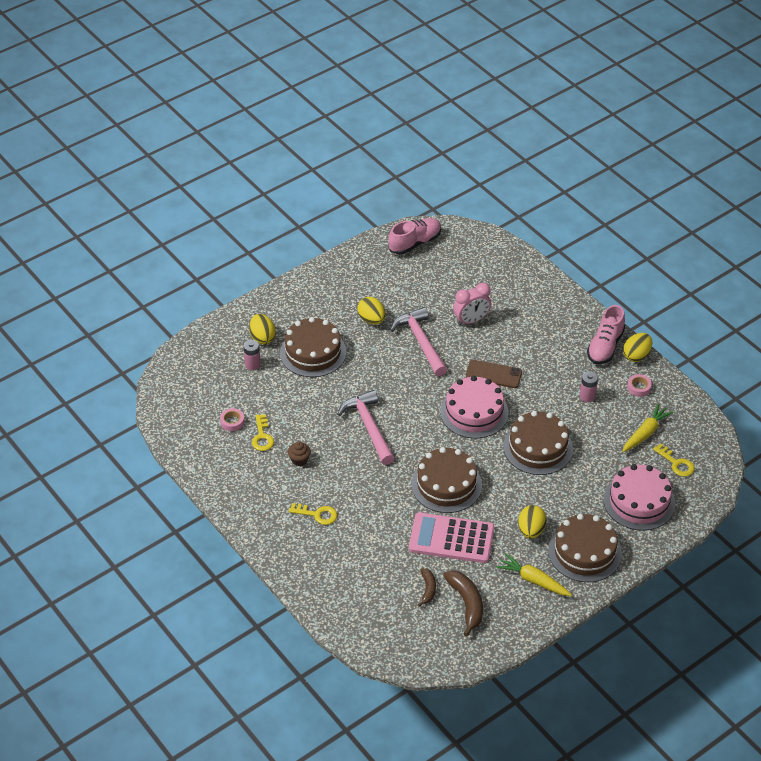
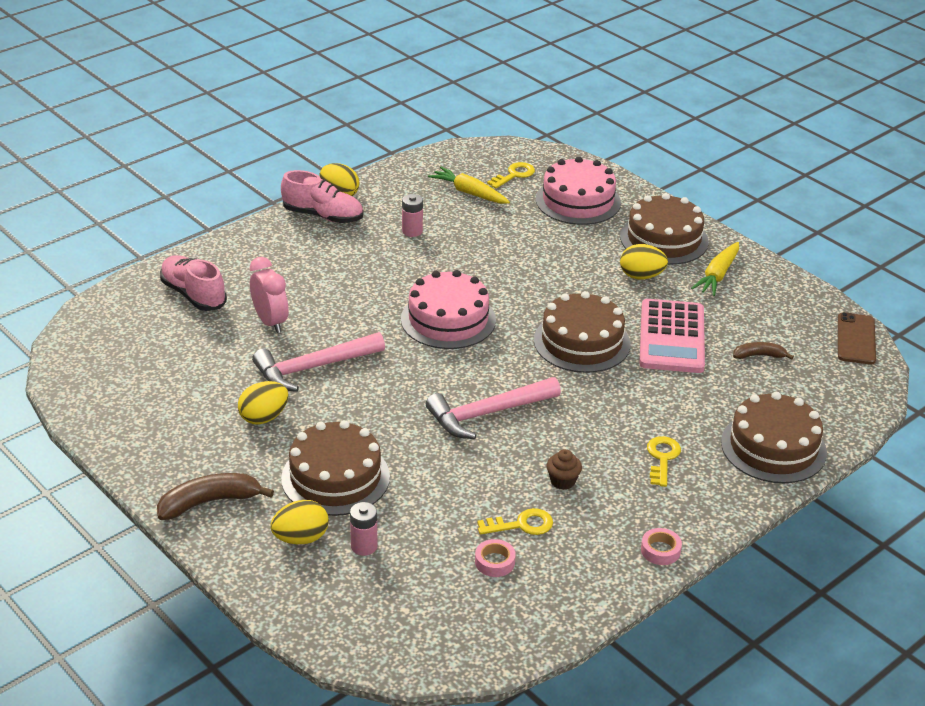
camera: 95 degrees left, 10 degrees down
(415, 243) = (94, 377): pink shoe -> pink shoe (193, 295)
(466, 604) = (770, 325): brown banana -> brown banana (209, 502)
(493, 374) = (376, 303): brown phone -> brown phone (856, 339)
(538, 447) = (504, 269): brown cake -> brown cake (773, 447)
(639, 387) = (394, 195): pink tape -> pink tape (660, 550)

